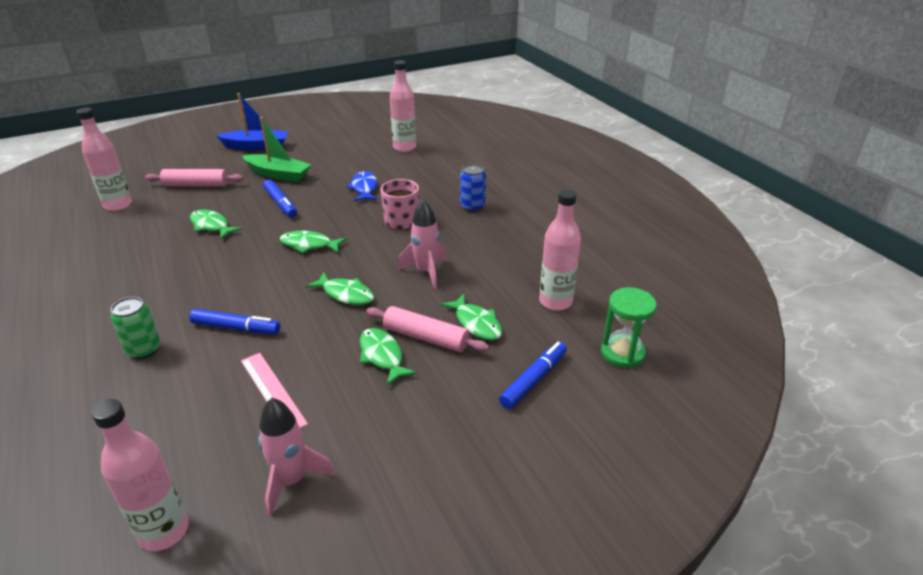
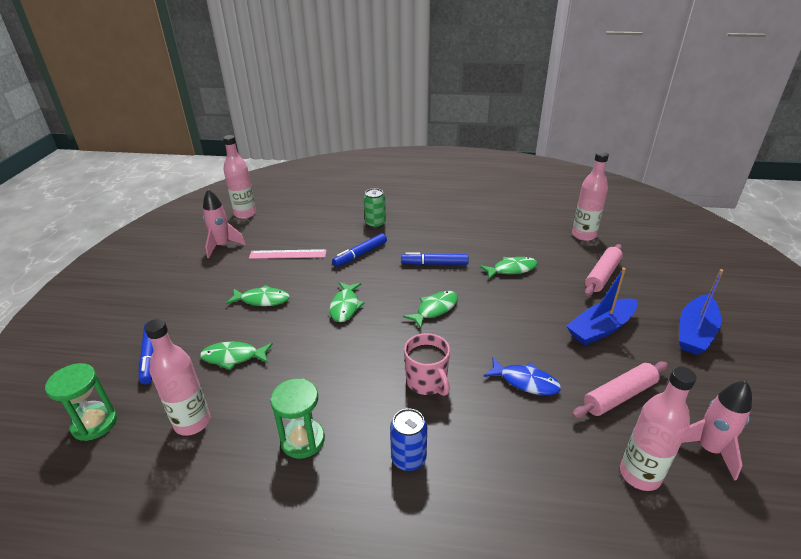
camera: 125 degrees right, 0 degrees up
(278, 174) = (600, 328): green boat -> blue boat
(280, 203) = (528, 313): blue marker -> blue marker (434, 264)
(346, 294) = (345, 306): green fish -> green fish turned 60 degrees counterclockwise
(426, 272) = (326, 360): pink rocket -> pink rocket (708, 449)
(426, 337) = (253, 325): pink rolling pin -> pink rolling pin (619, 396)
(507, 247) = (303, 440): none -> green hourglass

